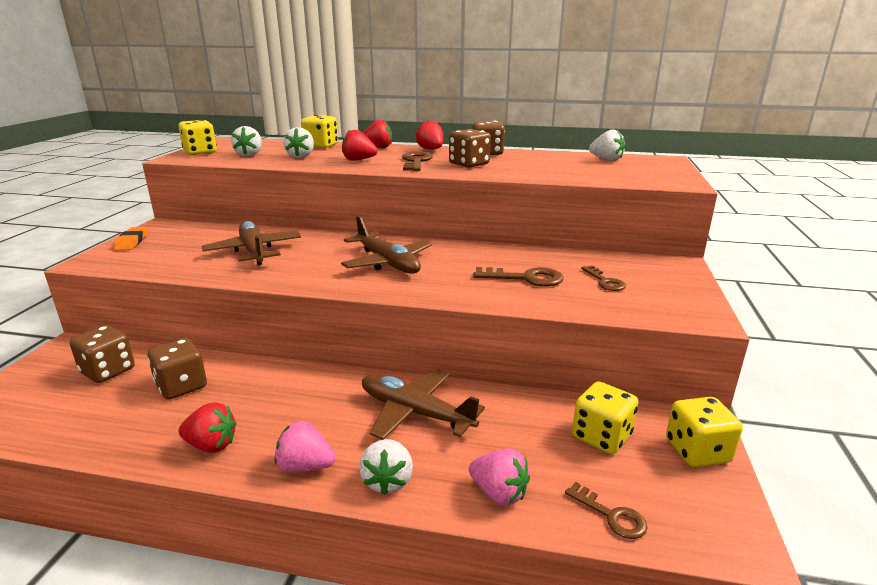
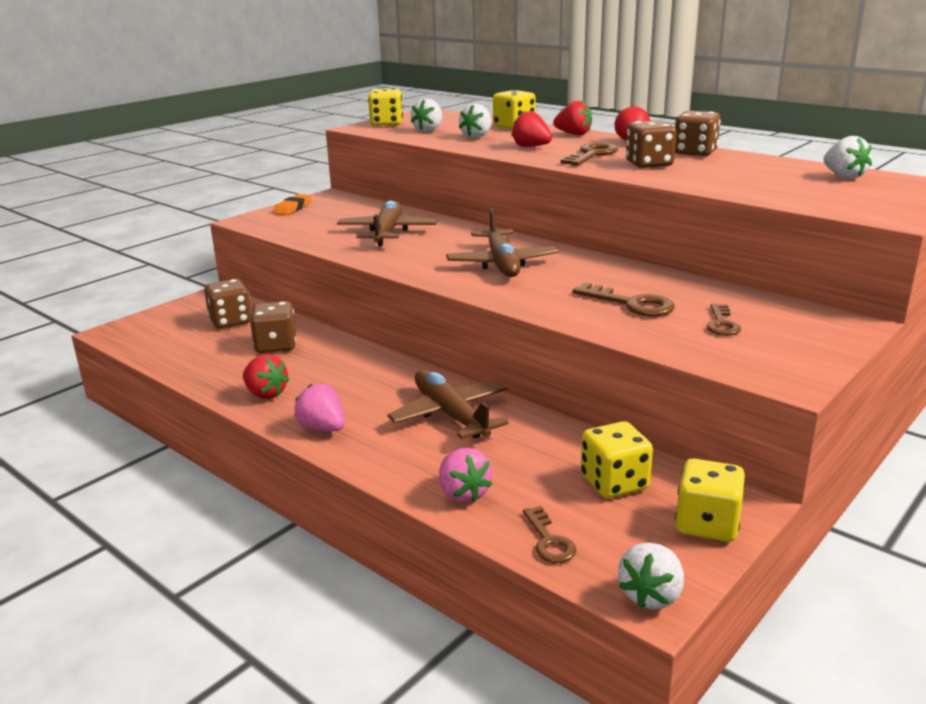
camera: 30 degrees right, 0 degrees up
(387, 480) = (378, 457): white strawberry -> white strawberry (651, 595)

